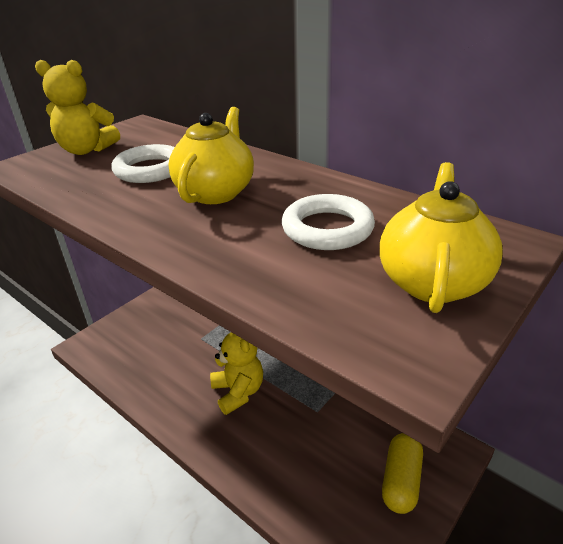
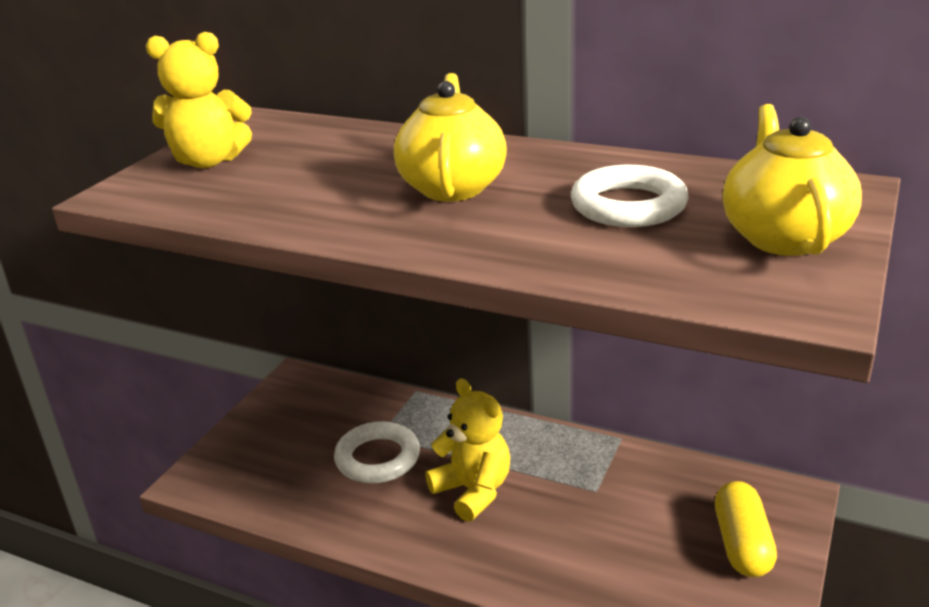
camera: 15 degrees left, 5 degrees down
(150, 170) = (333, 173): white ring -> white ring (377, 458)

